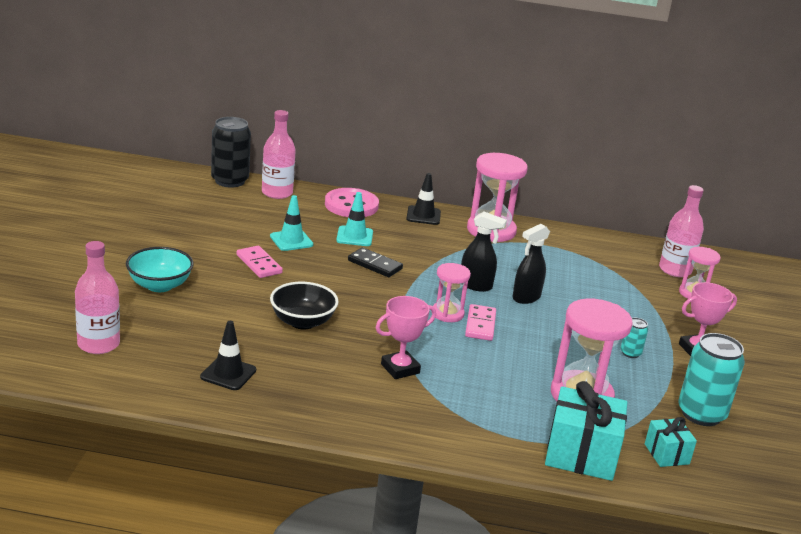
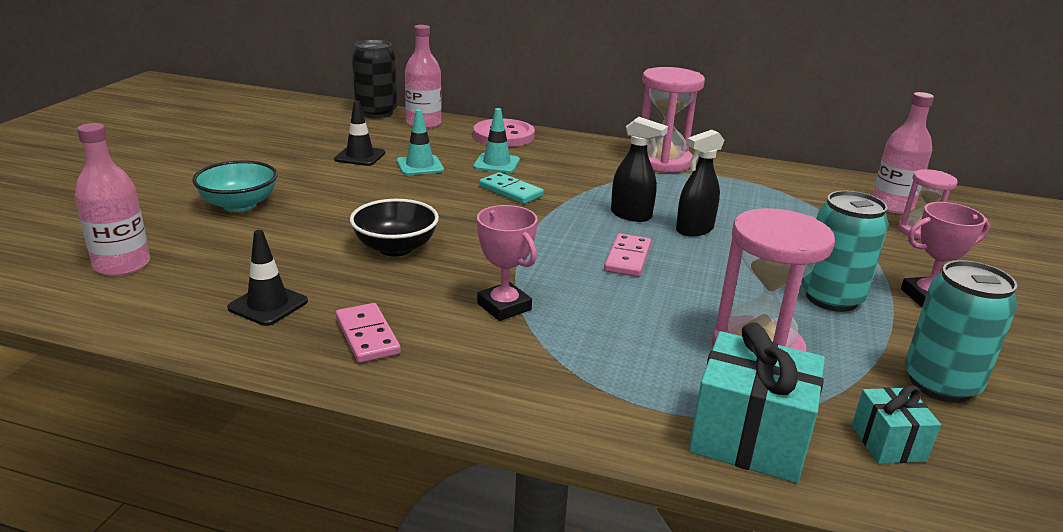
camera: 10 degrees right, 0 degrees up
(259, 264) = (370, 187): pink domino -> pink domino (367, 336)
(374, 265) = (510, 191): black domino -> turquoise domino
(400, 369) = (504, 307): pink trophy -> pink trophy turned 75 degrees clockwise
(423, 215) = (584, 146): black traffic cone -> black traffic cone (360, 156)
(447, 314) = (587, 244): pink hourglass -> none
(630, 353) = (831, 298): turquoise can -> turquoise can, size x2.10

